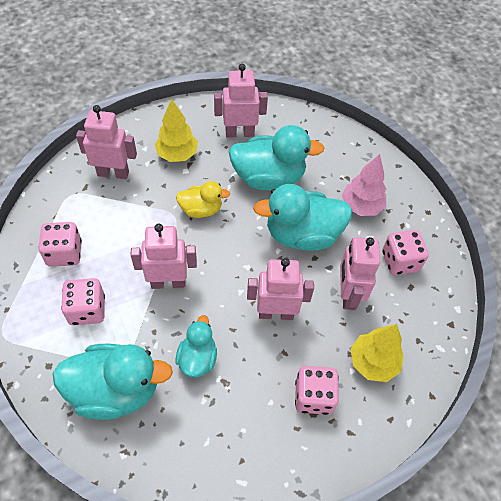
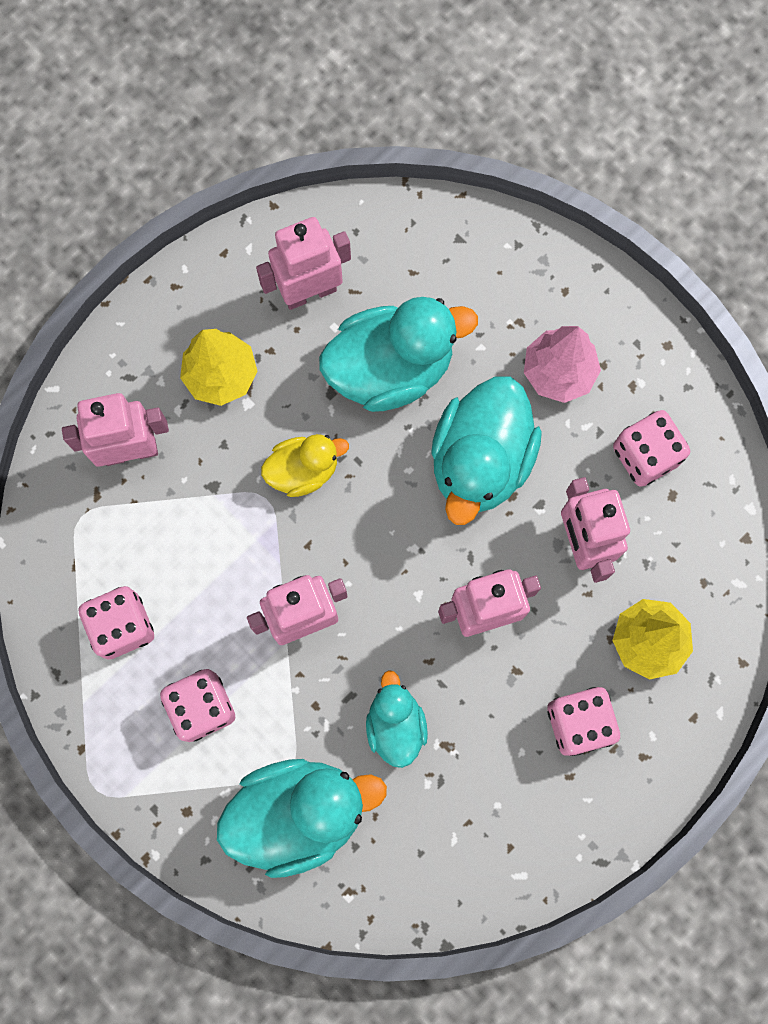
camera: 15 degrees left, 20 degrees up
(302, 235) = (480, 461): turquoise duck -> turquoise duck turned 45 degrees counterclockwise

